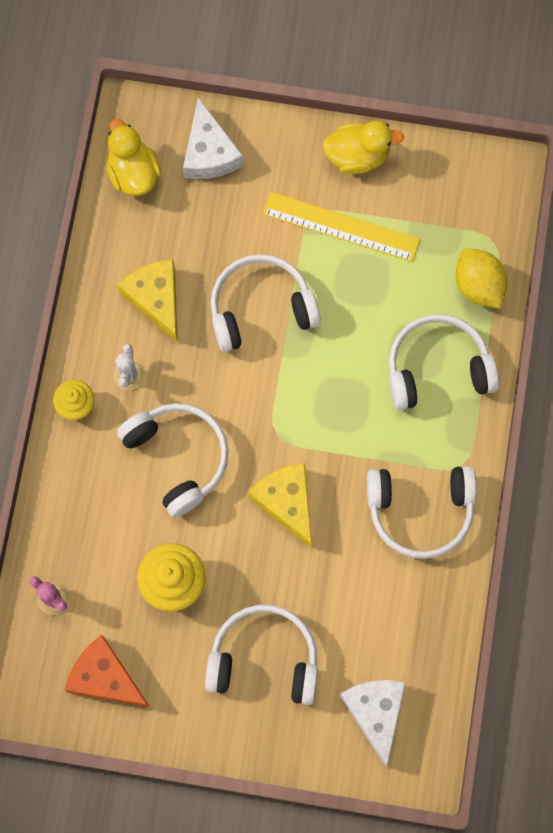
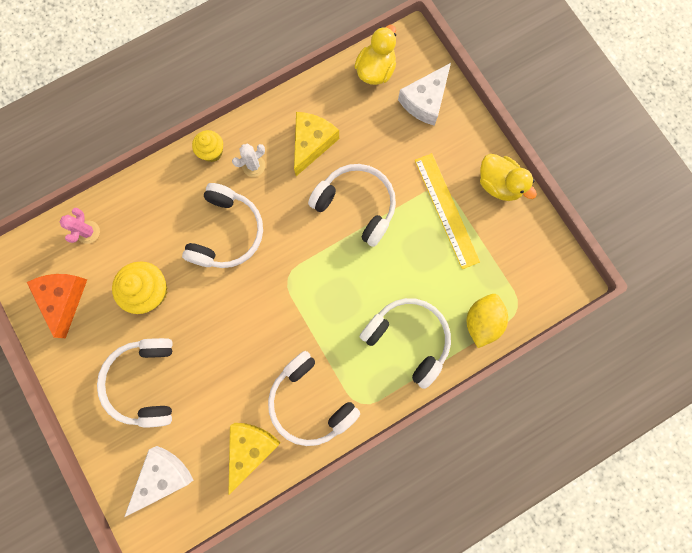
camera: 50 degrees right, 5 degrees up
(264, 659) = (145, 381): white headphones -> white headphones turned 150 degrees counterclockwise
(286, 502) = (251, 316): yellow cheese -> yellow cheese (250, 449)

